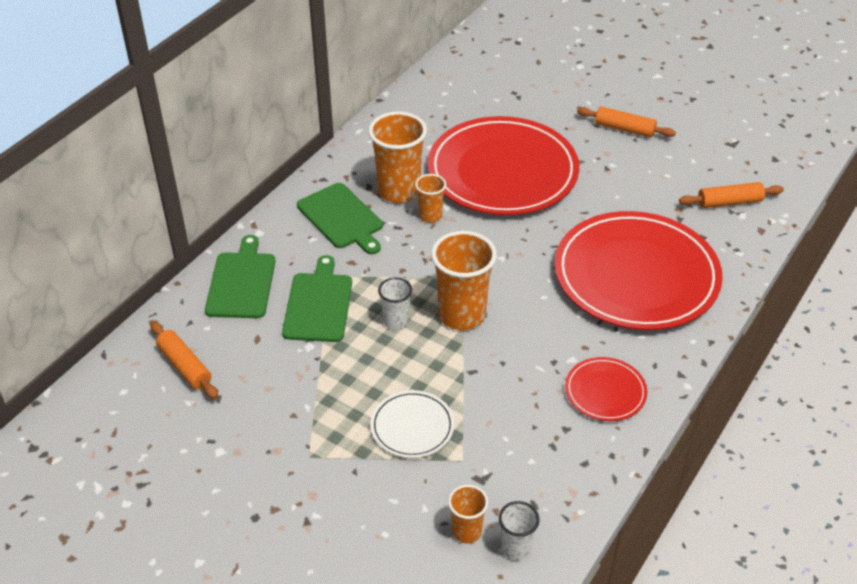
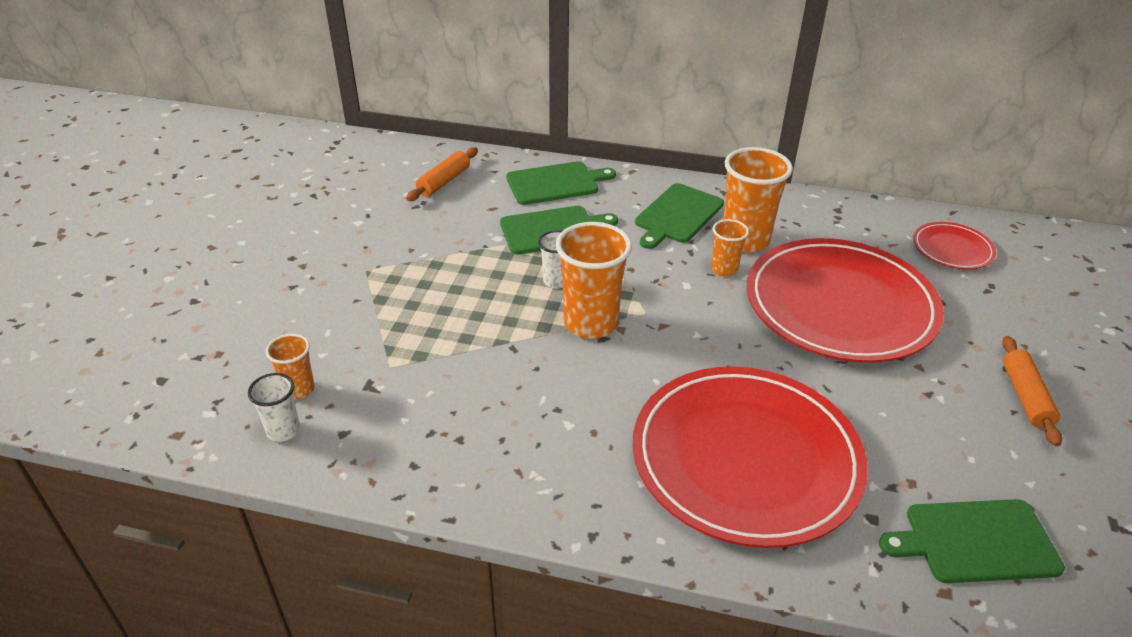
camera: 70 degrees right, 5 degrees down
(412, 427) = (422, 323): white plate -> none
(605, 392) = (530, 464): red plate -> red plate (952, 249)
(729, 202) = (976, 541): orange rolling pin -> green cutting board

